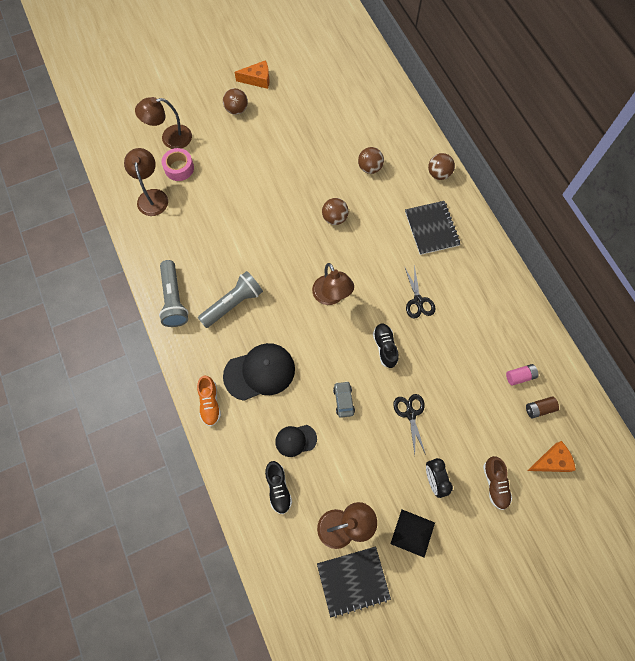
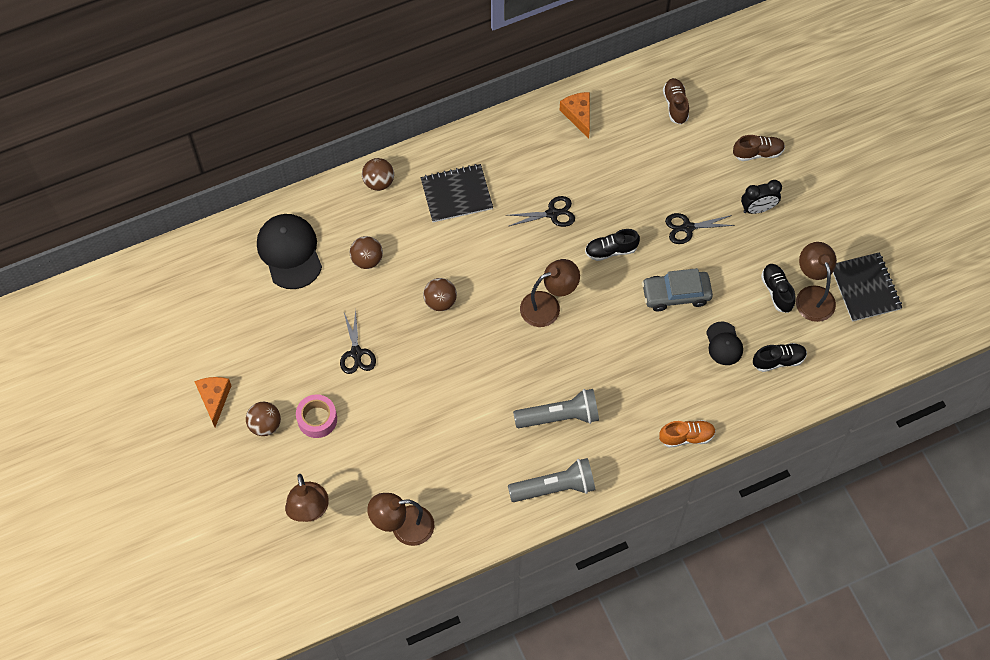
camera: 90 degrees left, 5 degrees down
(179, 168) = (359, 495): pink tape -> pink tape (317, 419)
(233, 304) = (559, 416): grey flashlight -> grey flashlight turned 120 degrees clockwise
(259, 372) = (646, 383): black cap -> black cap (290, 252)
(291, 163) = (356, 353): none -> black scissors
(343, 400) = (676, 294): grey car -> grey car, size x1.69
(348, 492) = (777, 291): none -> black shoe
(412, 533) = (813, 231): black pyramid -> none
(520, 376) = (640, 119): pink battery -> none
(539, 409) = (675, 105): brown battery -> brown shoe
(551, 461) = (730, 100): orange cheese -> orange cheese (578, 115)

